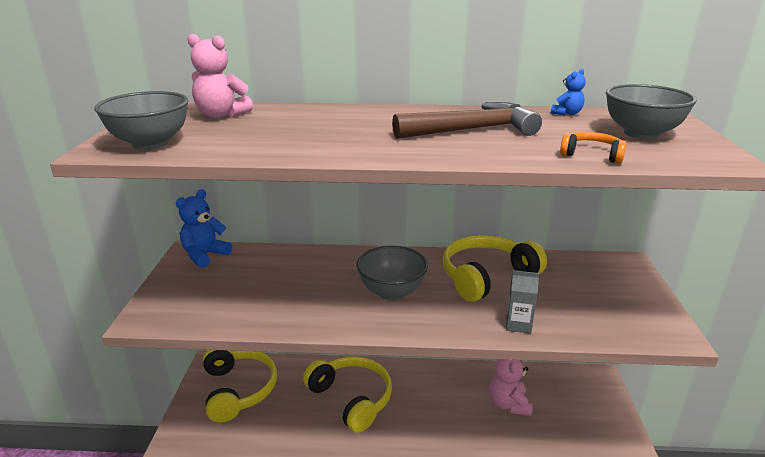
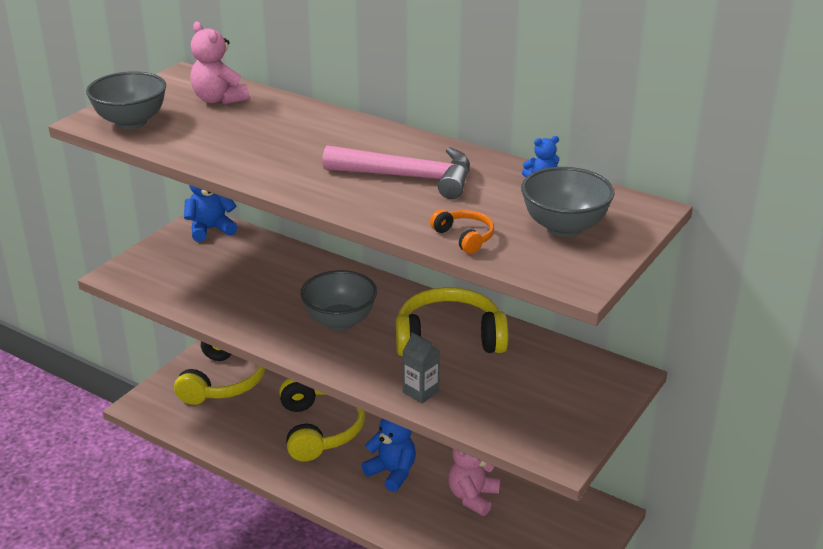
camera: 30 degrees right, 5 degrees up
(436, 410) = (392, 472): none -> blue teddy bear
(472, 130) = (409, 177): brown hammer -> pink hammer

